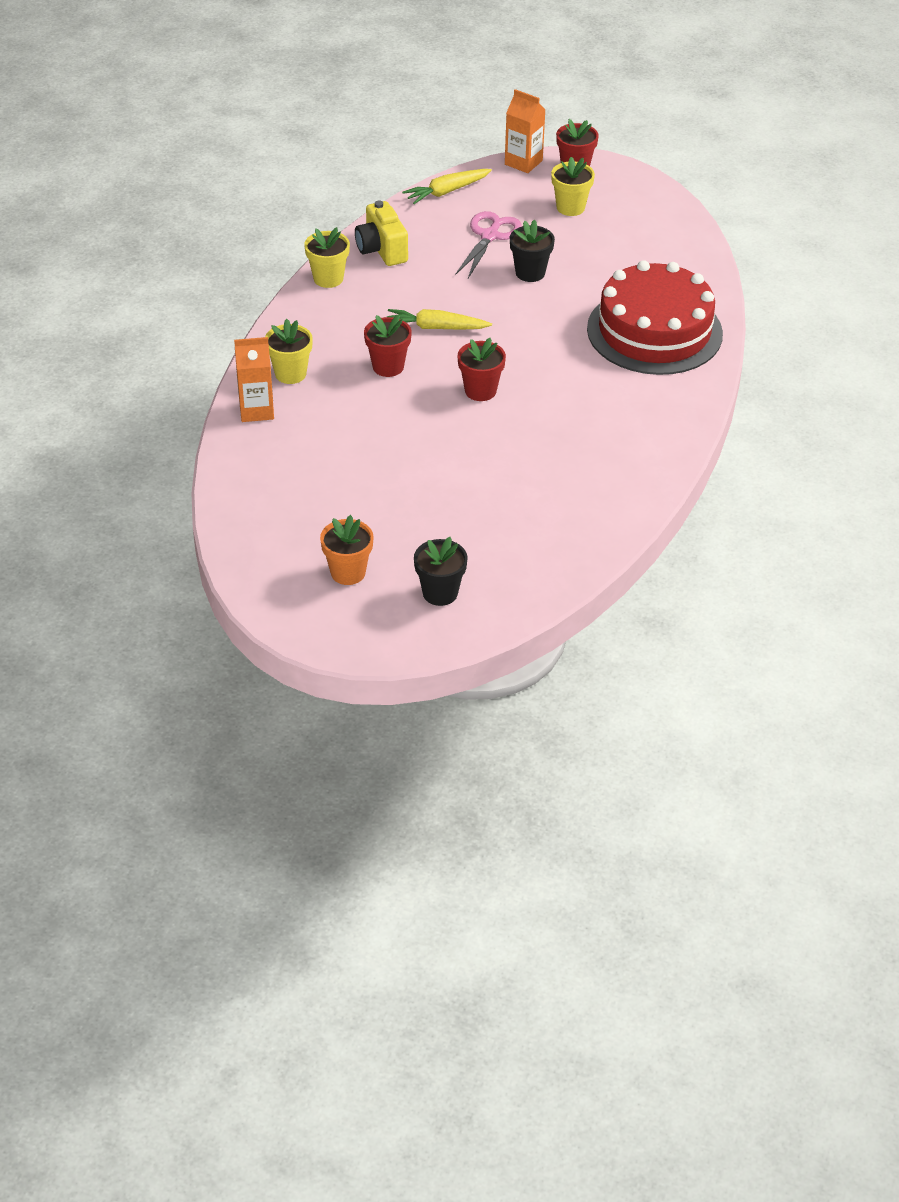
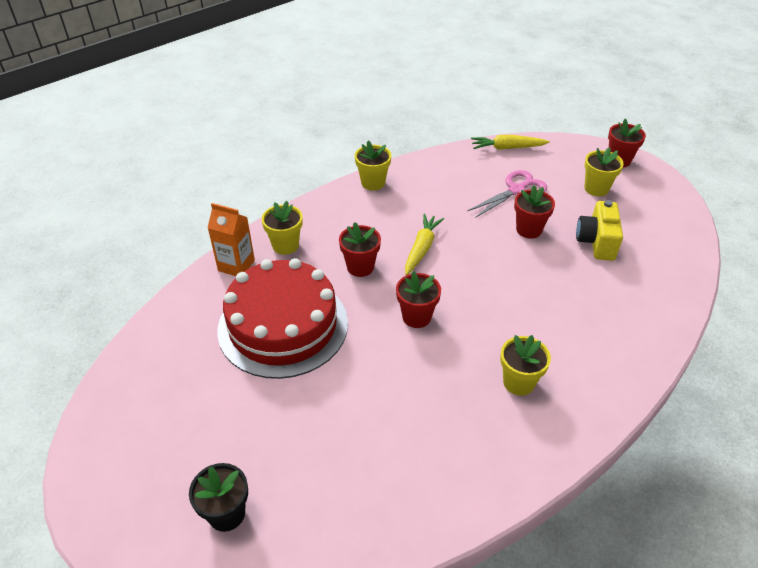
camera: 30 degrees right, 0 degrees up
(348, 572) = (172, 449): orange flower pot -> none
(381, 250) = (428, 174): yellow camera -> yellow camera (596, 242)
(436, 328) = (421, 248): yellow carrot -> yellow carrot turned 75 degrees clockwise
(523, 162) = (580, 144): orange carton -> none
(530, 273) = (529, 230): black flower pot -> red flower pot
(611, 410) = (518, 382): none -> yellow flower pot
(654, 331) = (605, 319): red cake -> red cake (283, 326)

